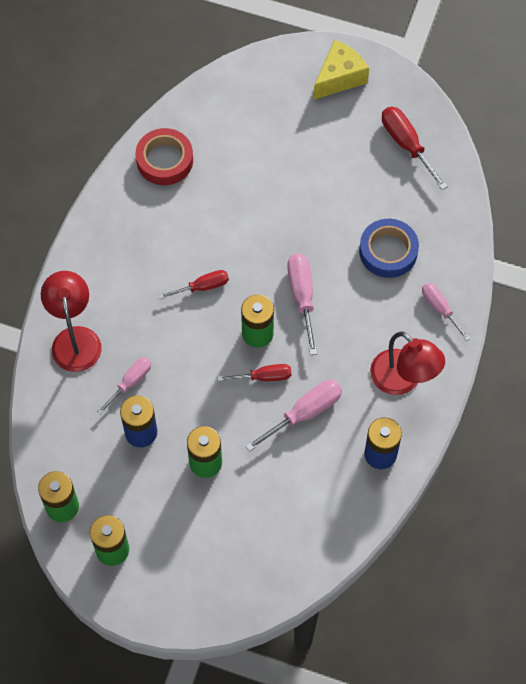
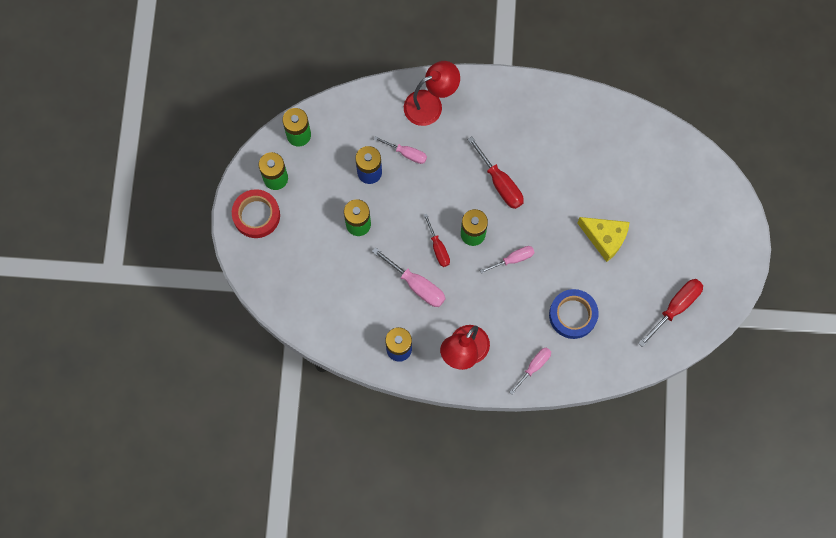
camera: 75 degrees right, 10 degrees up
(164, 160) = (601, 125): red tape -> red tape (256, 215)
(202, 287) = (500, 183): red screwdriver -> red screwdriver, size x1.52
(302, 297) = (513, 259): pink screwdriver -> pink screwdriver, size x0.66
(339, 77) = (723, 239): yellow cheese -> yellow cheese (605, 238)

